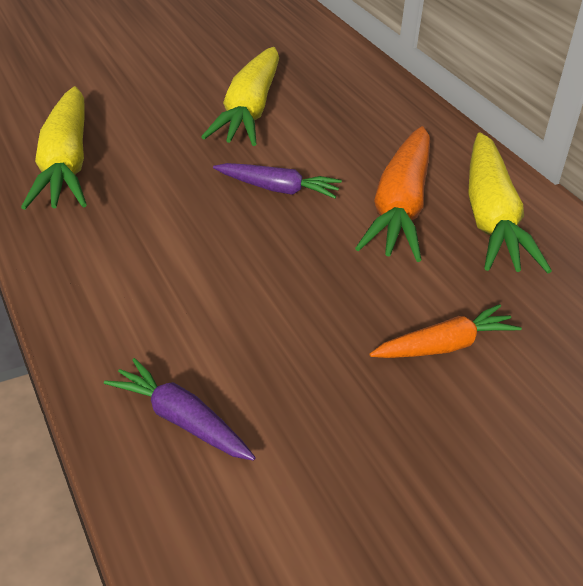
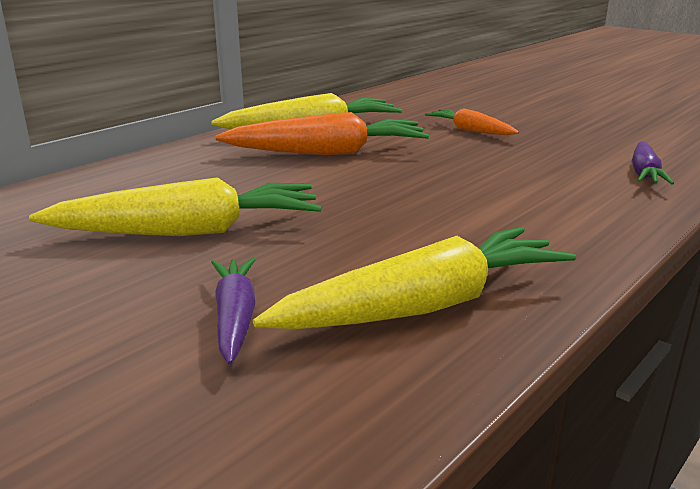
camera: 110 degrees left, 15 degrees down
(278, 189) = (349, 191): purple carrot -> purple carrot (235, 317)

